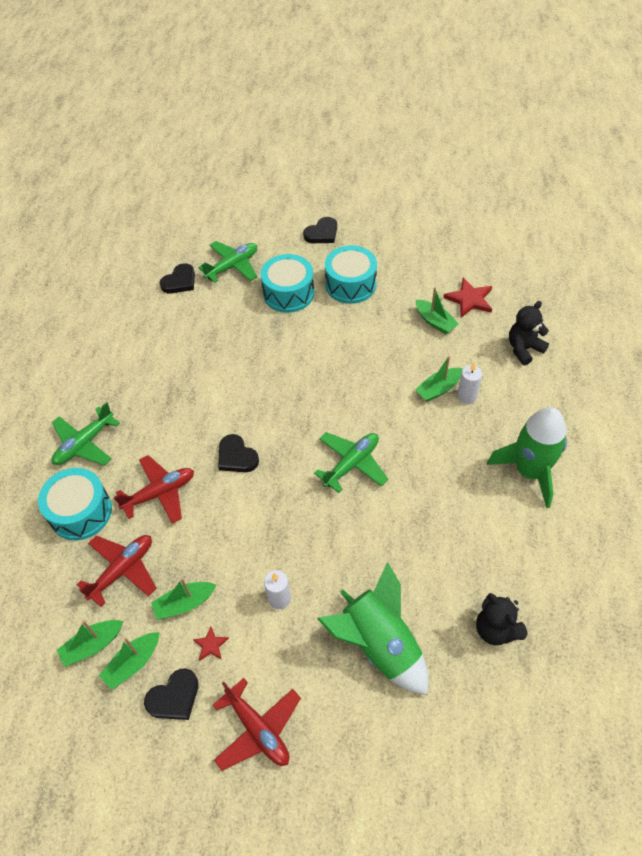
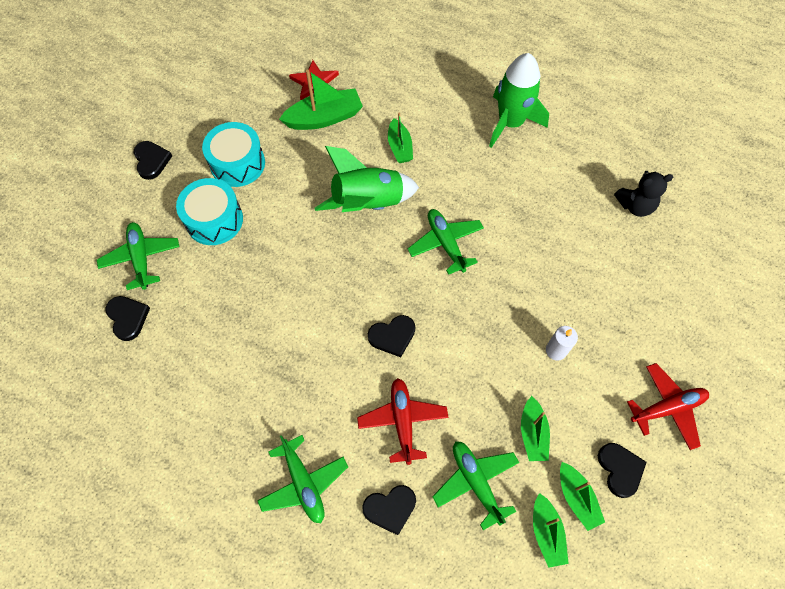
camera: 70 degrees left, 10 degrees up
(81, 512) = (390, 508): turquoise drum -> black heart
(122, 570) = (475, 482): red plane -> green plane
(211, 645) = (581, 422): red star -> none
(379, 645) = (622, 290): green rocket -> green rocket (368, 203)
(435, 322) = (324, 118): green boat -> green boat, size x1.59
(467, 396) = (418, 131): white candle -> none
(524, 349) = (390, 71): black teddy bear -> none

